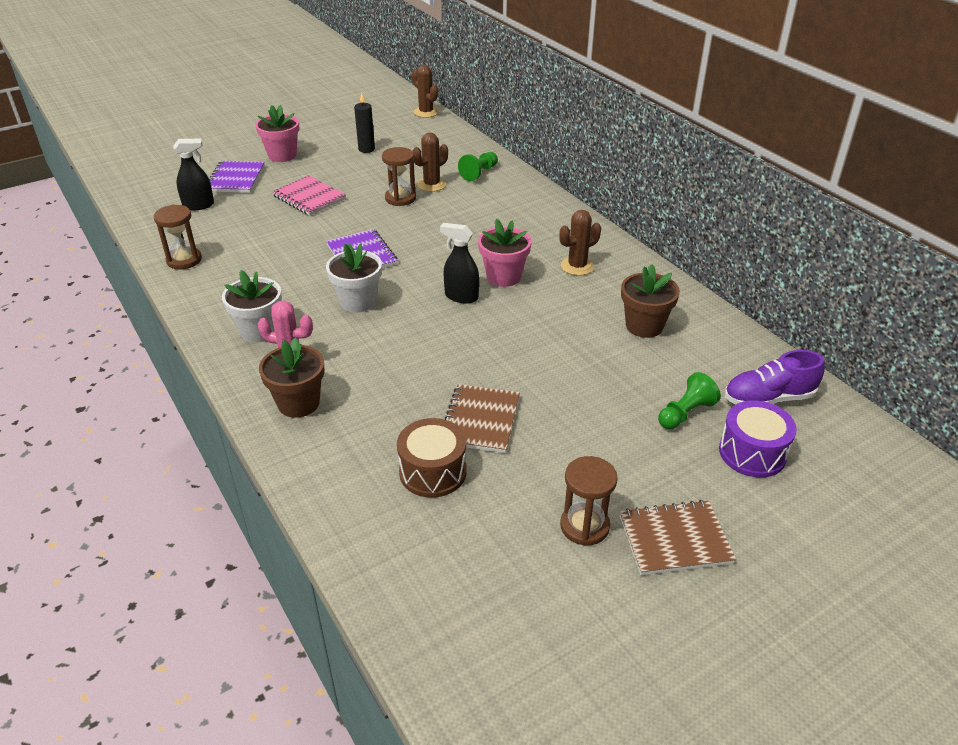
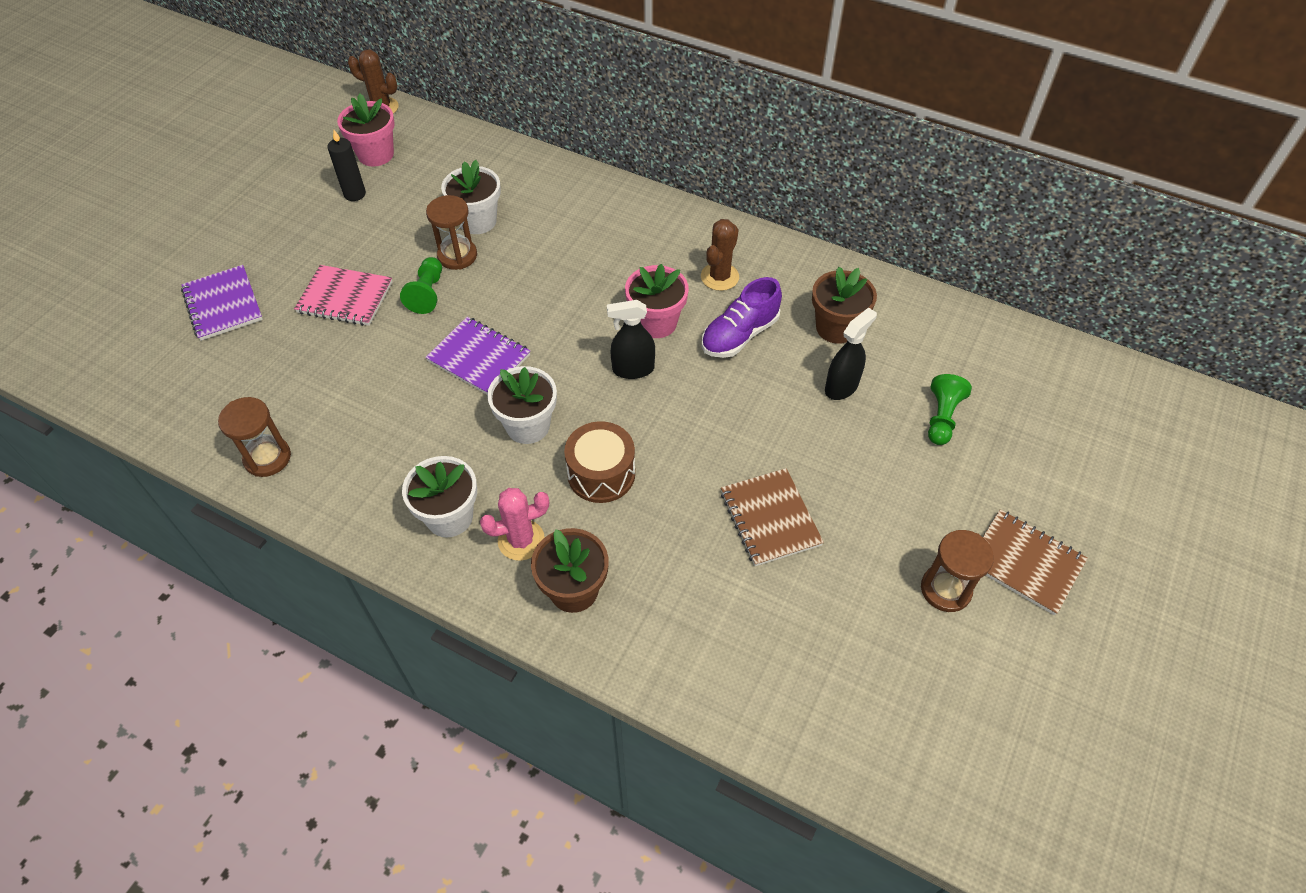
camera: 30 degrees left, 15 degrees up
(199, 205) = (211, 366): black spray bottle -> black spray bottle (841, 387)
(282, 155) = (253, 243): pink flower pot -> pink flower pot (376, 154)
(431, 185) = (477, 221): brown cactus -> white flower pot
(433, 472) = (772, 602): brown drum -> brown drum (601, 473)
(479, 173) = (519, 183): green pawn -> green pawn (427, 293)
(674, 539) = (1025, 563): brown notebook -> brown notebook turned 75 degrees clockwise
(752, 453) = (1023, 435): purple drum -> none
(768, 398) = (997, 366): purple shoe -> purple shoe (739, 335)

